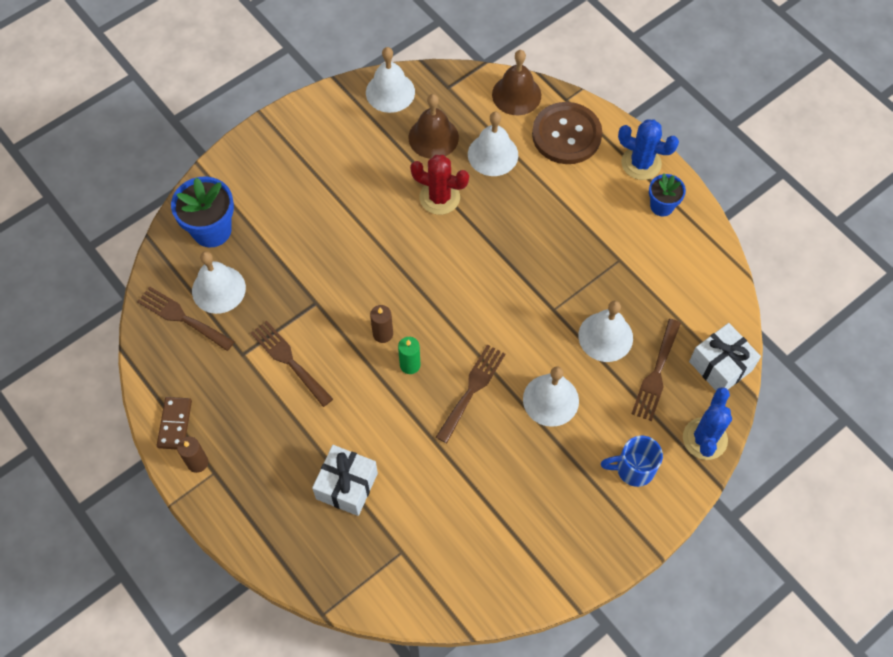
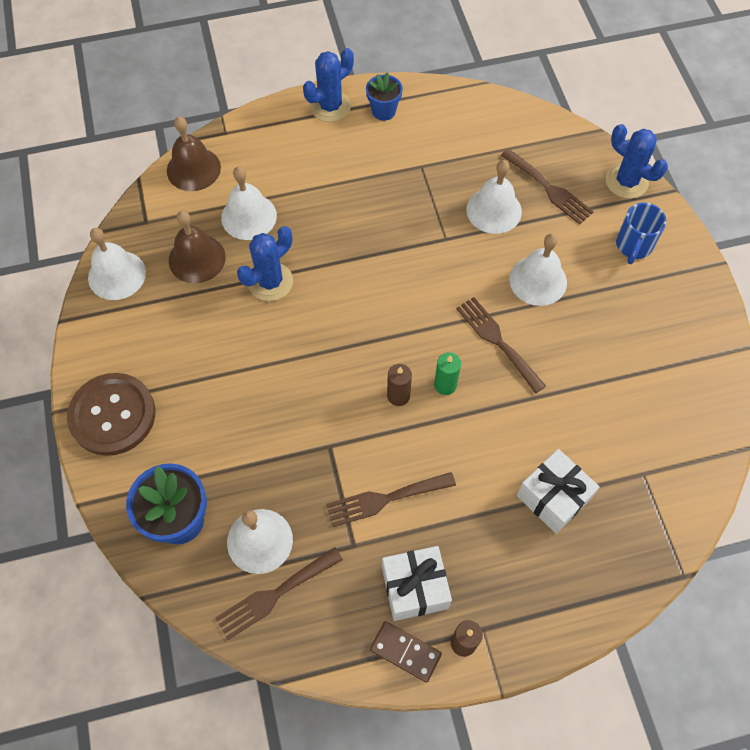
camera: 65 degrees left, 0 degrees up
(439, 197) = (270, 282): red cactus -> blue cactus
(566, 135) = (264, 149): brown button -> brown button (112, 415)
(720, 366) = (563, 140): white gift -> white gift (414, 588)

